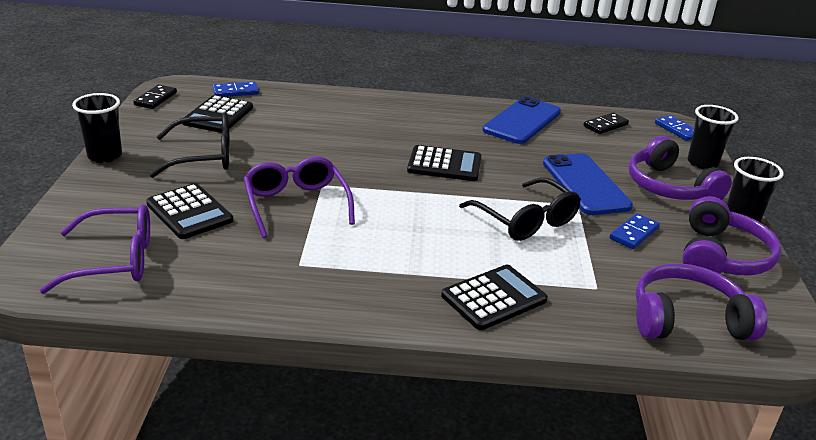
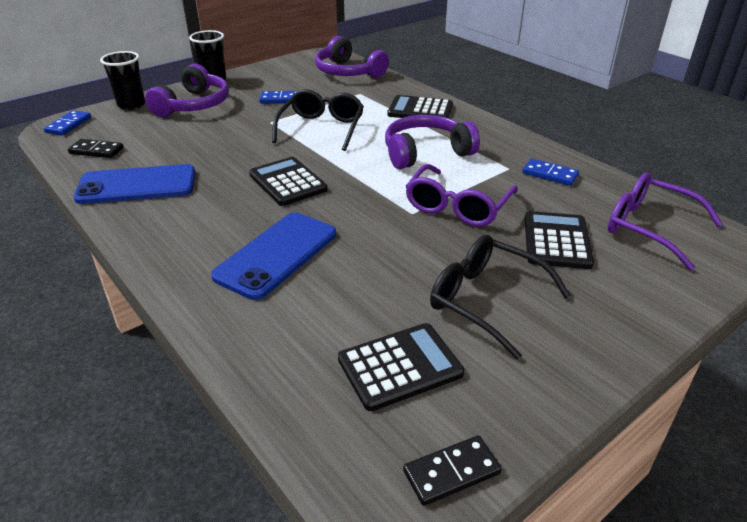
camera: 130 degrees left, 5 degrees up
(105, 156) = (605, 364): black cup -> none
(235, 91) = (315, 413): blue domino -> blue domino (550, 174)
(585, 184) = (234, 127): blue phone -> blue phone (276, 255)
(721, 257) = (269, 77): purple headphones -> purple headphones (426, 153)

